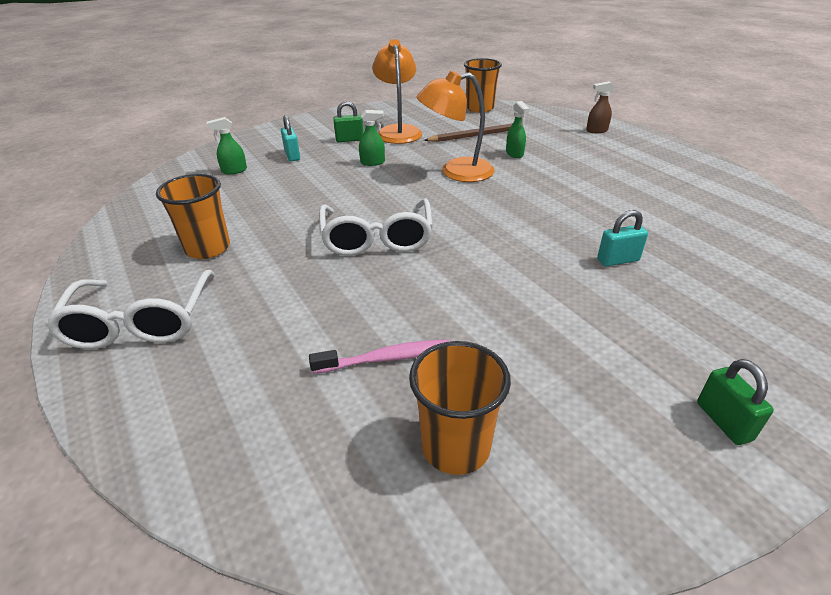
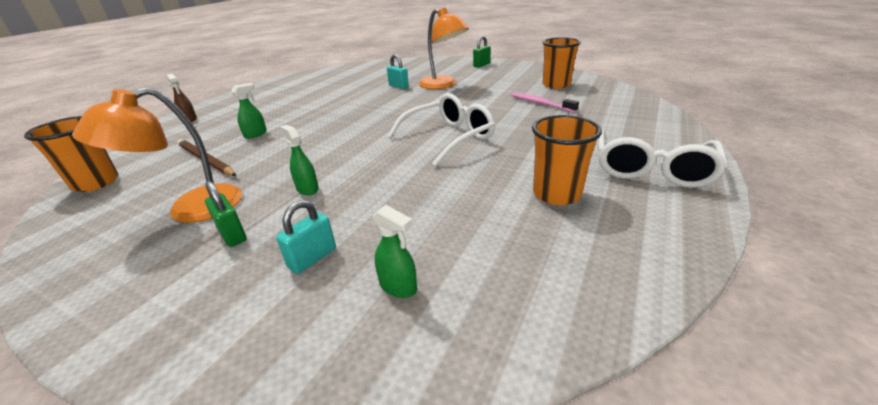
camera: 120 degrees left, 5 degrees down
(141, 322) = (651, 169): white glasses -> white glasses turned 150 degrees clockwise
(456, 172) = (309, 145): orange lamp -> orange lamp (443, 85)

